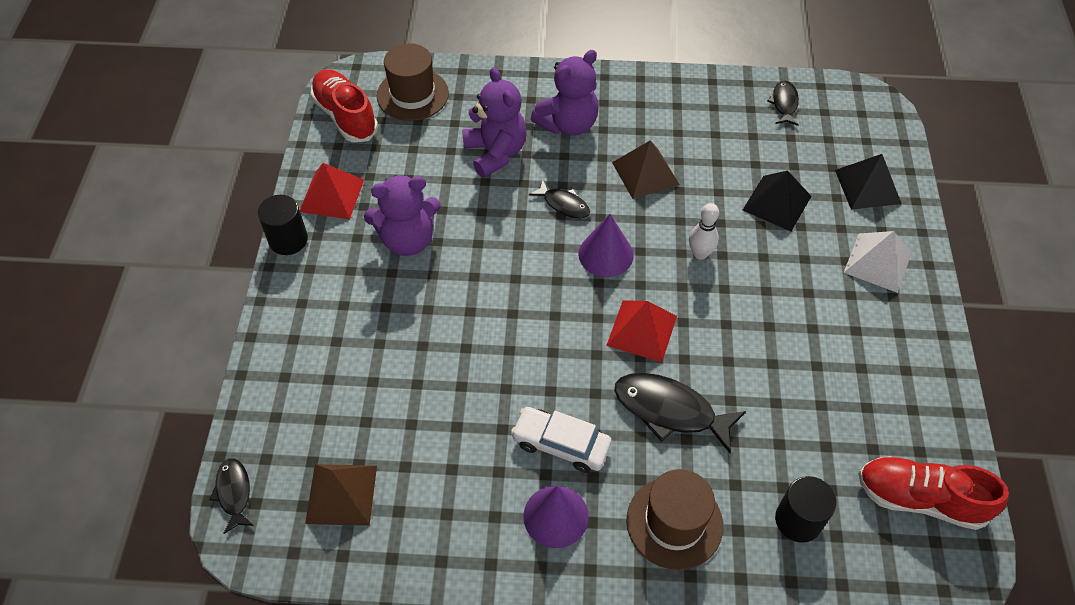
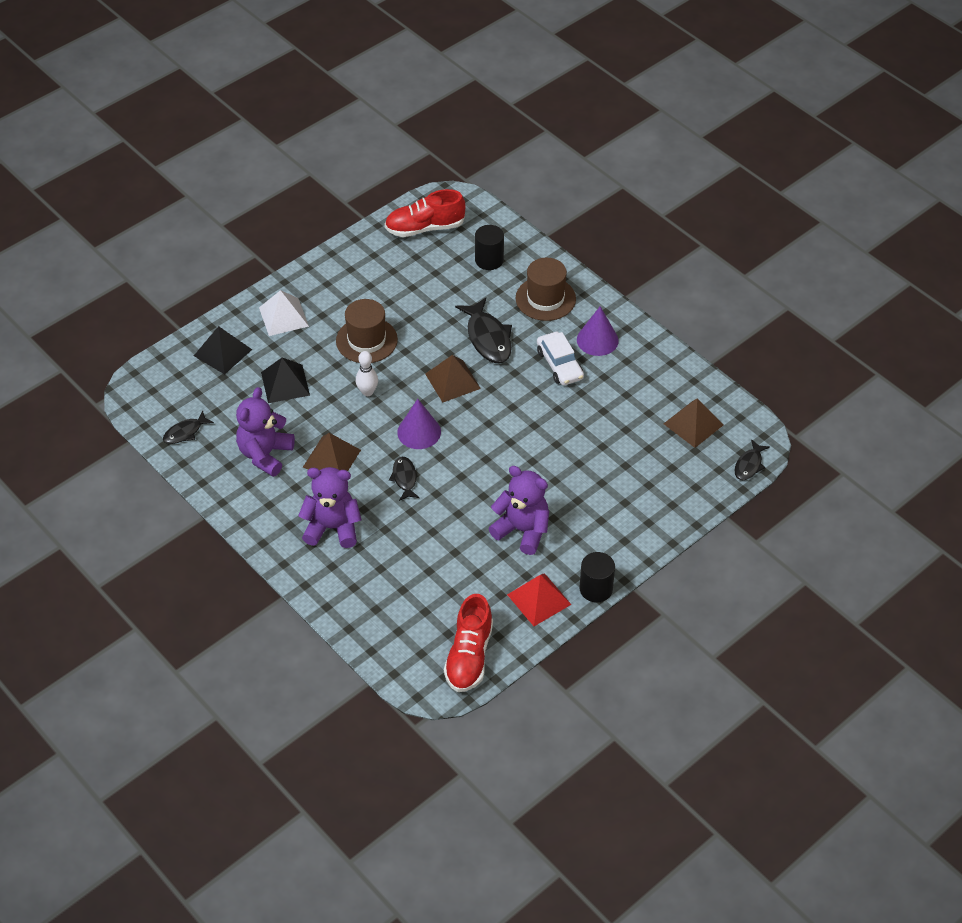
camera: 135 degrees left, 5 degrees down
(412, 95) = (405, 636): brown hat -> brown hat (366, 340)
(495, 153) = (403, 545): purple teddy bear -> purple teddy bear (265, 454)
(642, 330) = (452, 381): red pyramid -> brown pyramid
(920, 499) = (425, 228): red shoe -> red shoe turned 105 degrees clockwise

